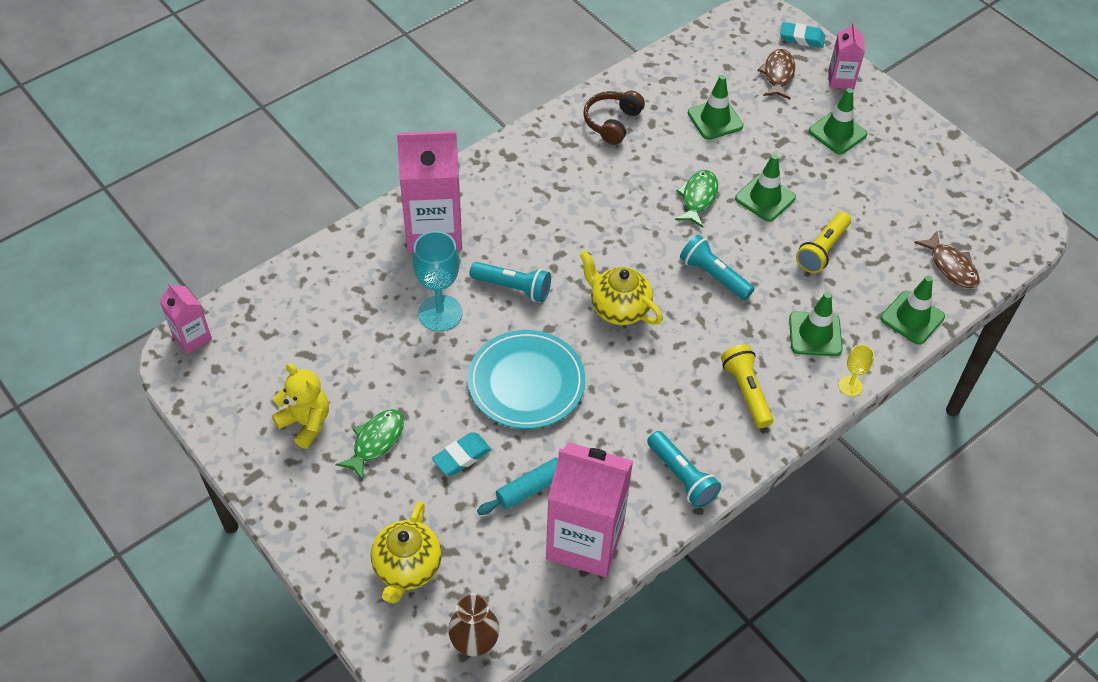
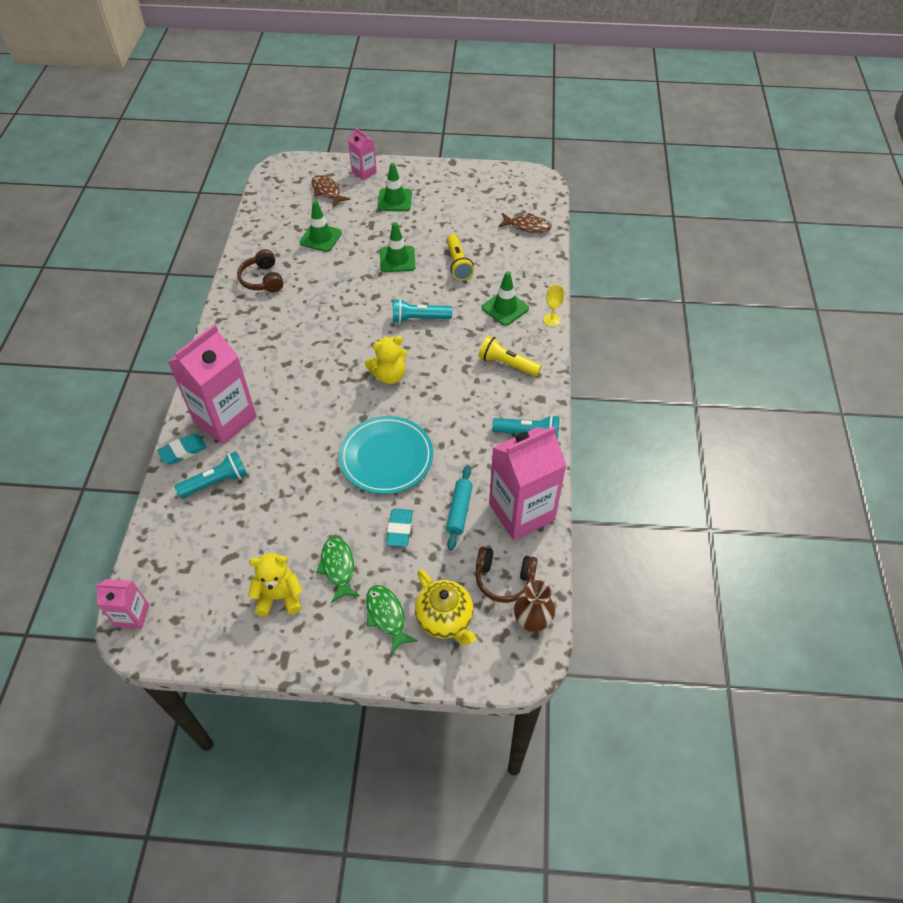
camera: 45 degrees left, 0 degrees up
(440, 313) = (287, 462): turquoise goblet -> none
(496, 583) = (504, 579): none -> brown headphones
(513, 288) = (314, 412): turquoise flashlight -> turquoise flashlight (216, 482)
(619, 308) = (389, 375): yellow teapot -> yellow teddy bear
(698, 198) = (361, 285): green fish -> green fish (386, 616)
(801, 38) = (317, 164): turquoise eraser -> turquoise eraser (183, 451)
(912, 318) = (540, 264): green traffic cone -> none

